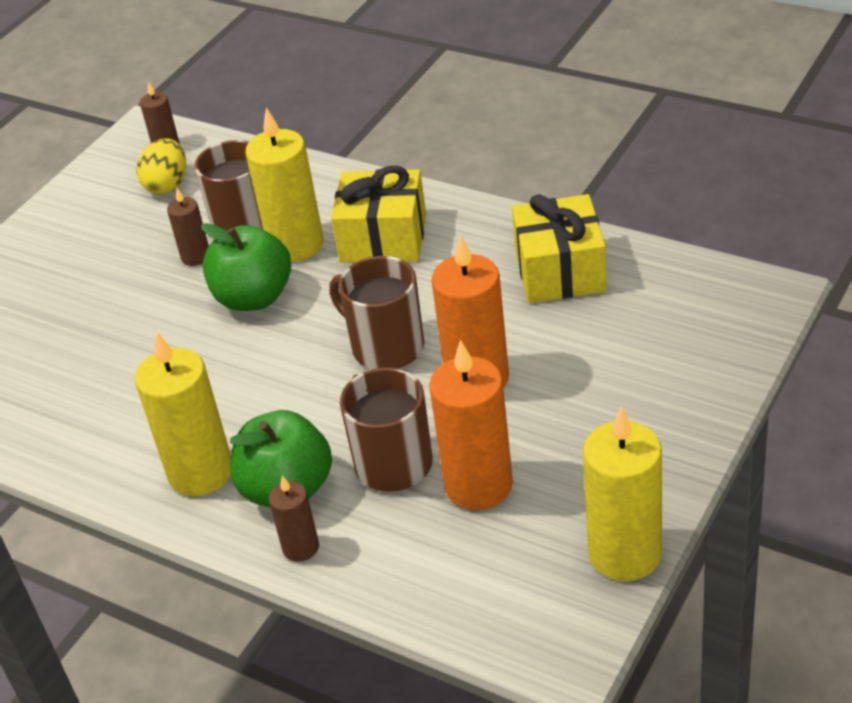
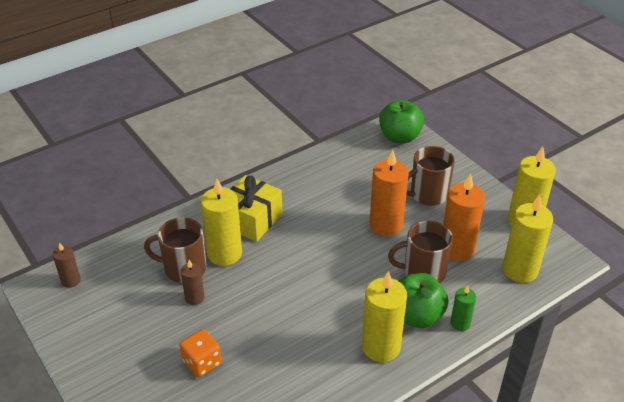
camera: 70 degrees left, 0 degrees up
(87, 314) = (202, 362): none -> orange dice
(167, 185) = (110, 291): yellow egg -> none
(254, 297) = (255, 284): green apple -> green apple (400, 137)
(301, 547) = (460, 323): brown candle -> green candle
(386, 347) = (338, 247): brown mug -> brown mug (427, 194)
(481, 587) = (520, 270): none -> yellow candle
(560, 271) = (332, 173): yellow gift -> none

